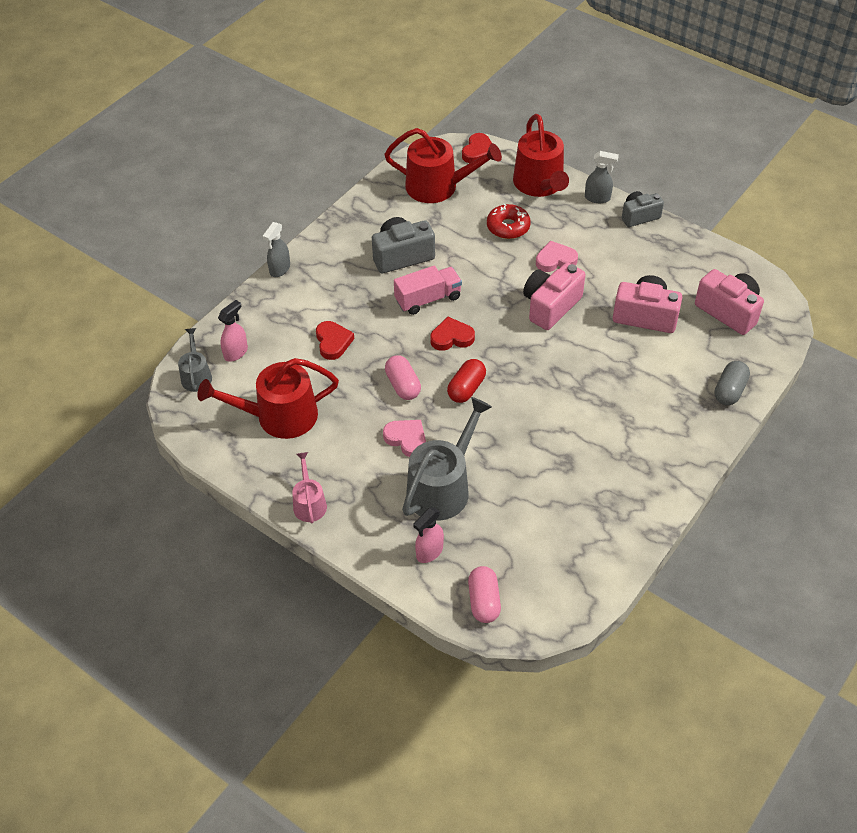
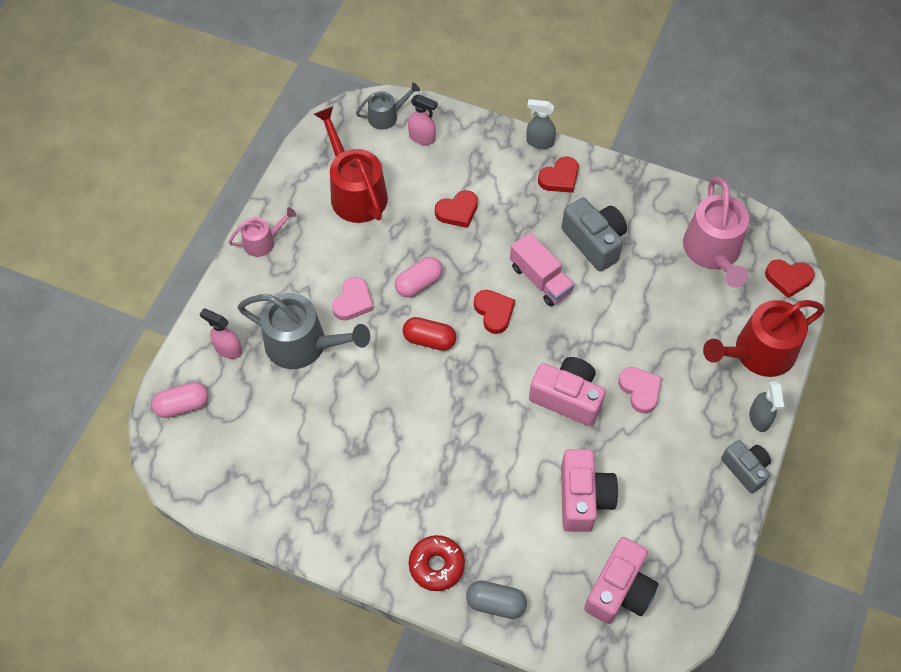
camera: 75 degrees right, 10 degrees up
(325, 264) = (559, 178): none -> red heart
(438, 187) = (713, 252): red watering can -> pink watering can
(508, 227) = (675, 333): red donut -> red donut (436, 565)

